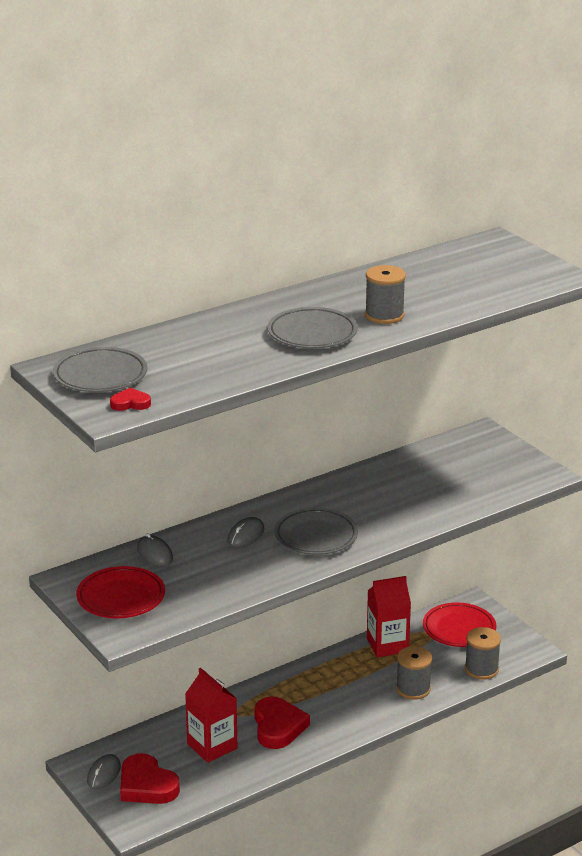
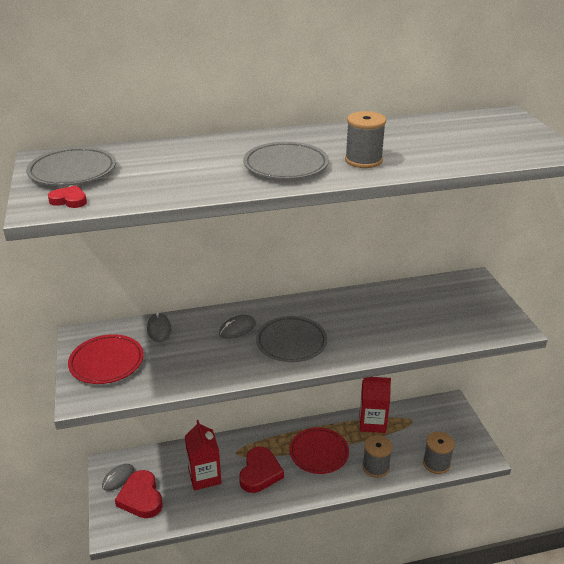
camera: 20 degrees right, 5 degrees up
(459, 629) = (432, 423): red plate -> red plate (319, 453)

